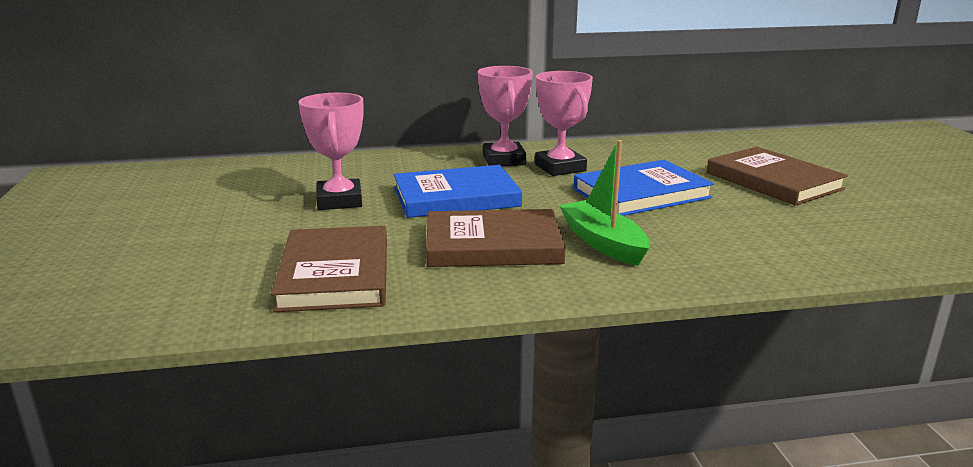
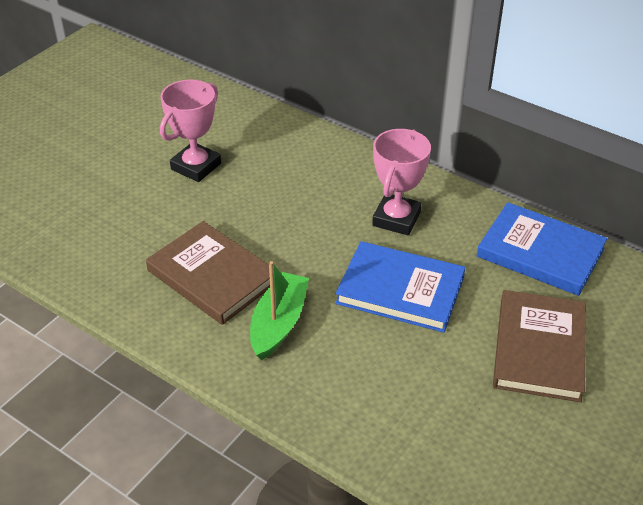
camera: 45 degrees right, 20 degrees up
(335, 274) = (97, 242): brown book -> none
(456, 197) = (268, 209): blue book -> blue book (540, 253)
(504, 160) = (371, 182): pink trophy -> none

